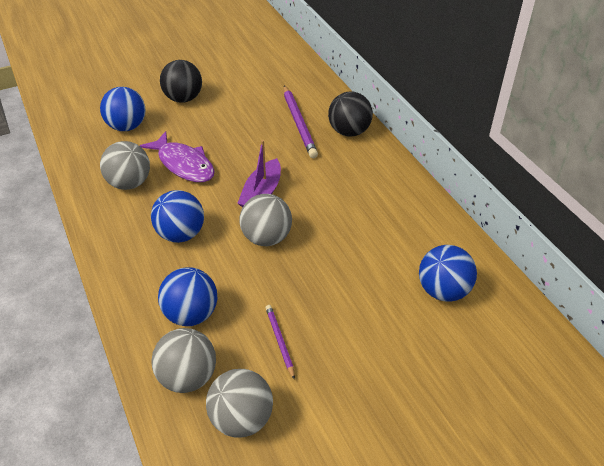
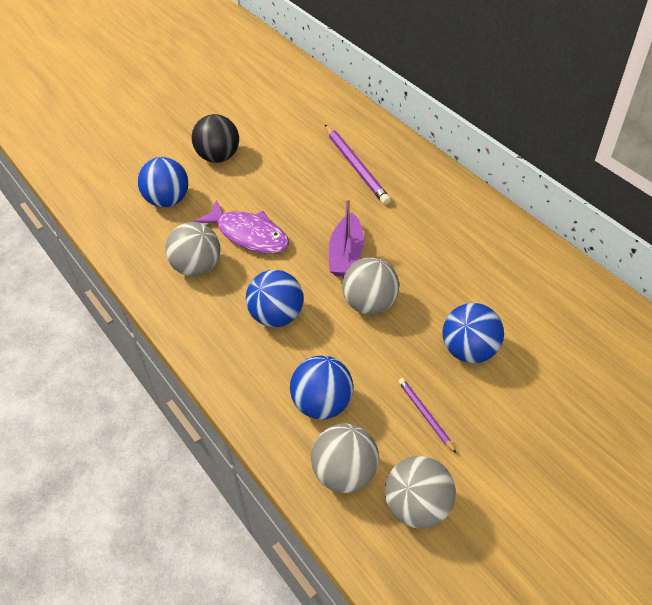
camera: 10 degrees left, 5 degrees up
(349, 132) = (413, 168): black ball -> none
(443, 291) = (570, 329): blue ball -> blue ball (469, 350)

